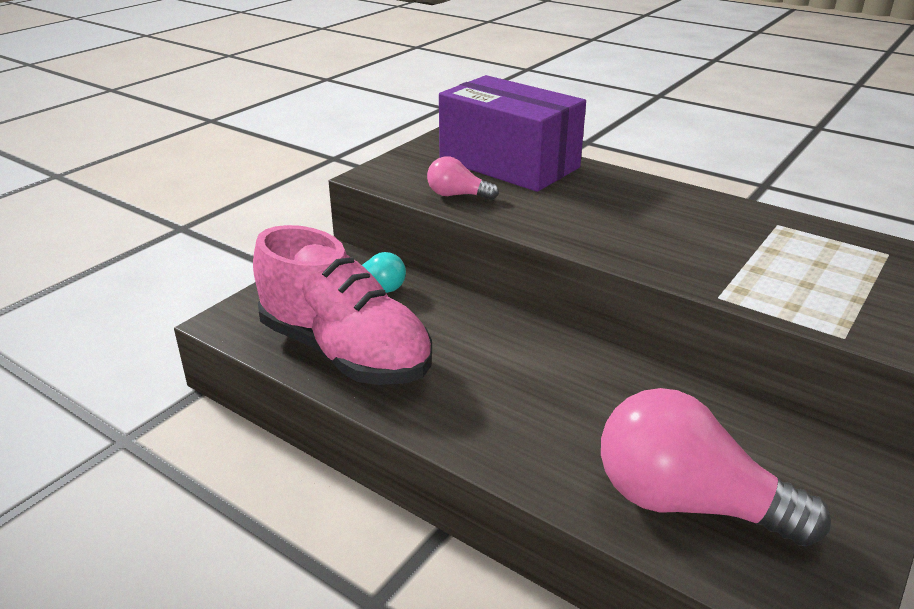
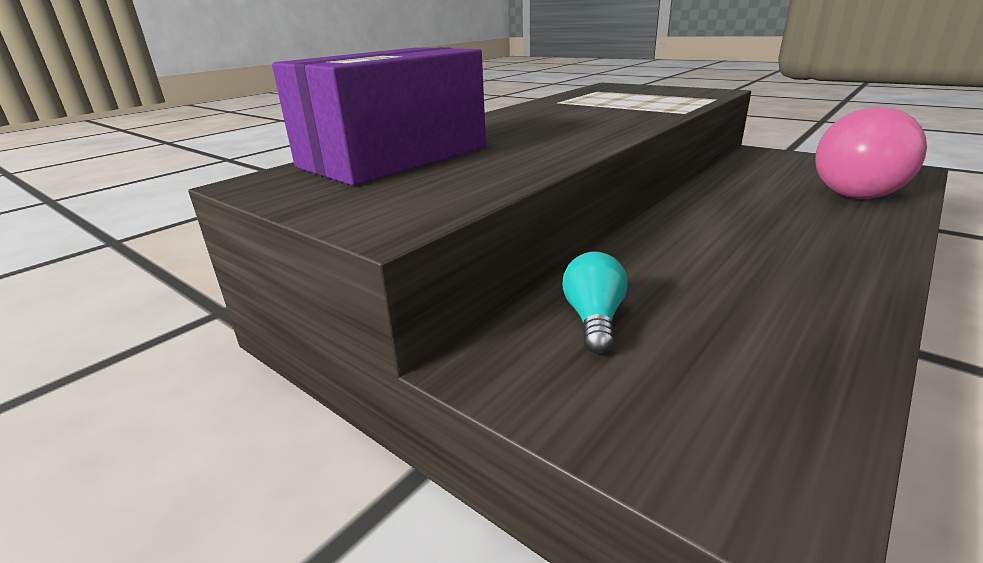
camera: 85 degrees left, 5 degrees down
(345, 352) = (781, 336): pink shoe -> none
(457, 195) = (488, 175): pink light bulb -> none

